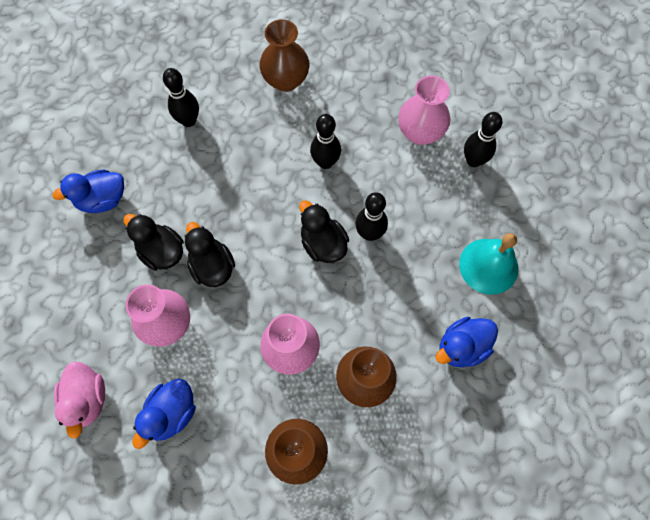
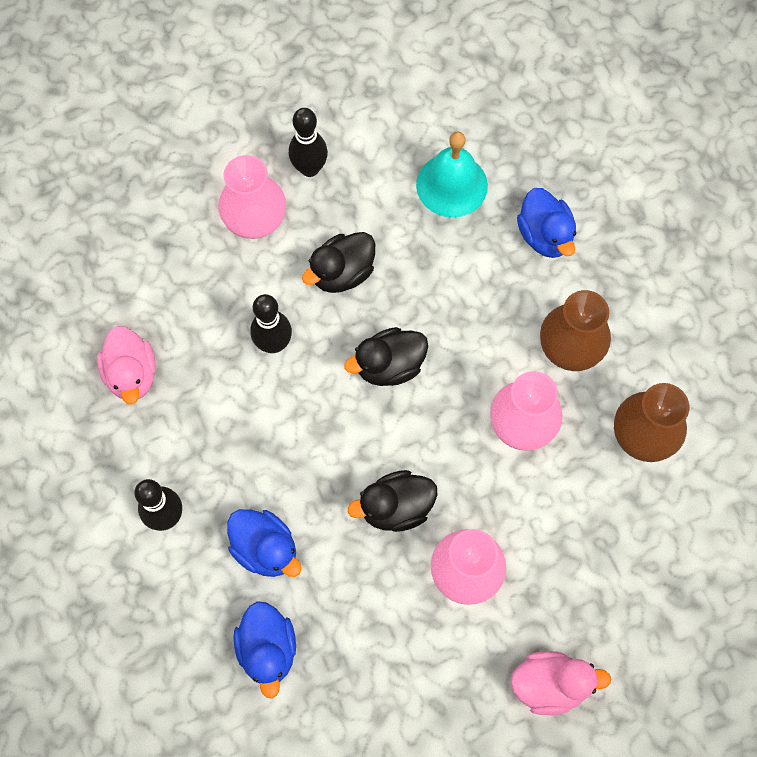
camera: 80 degrees left, 0 degrees up
(162, 251) = (363, 572): black duck -> black duck (342, 273)
(171, 413) = (580, 578): blue duck -> blue duck (265, 549)
(286, 80) = (132, 375): brown vase -> pink duck
(369, 233) = (385, 308): black bowling pin -> none

